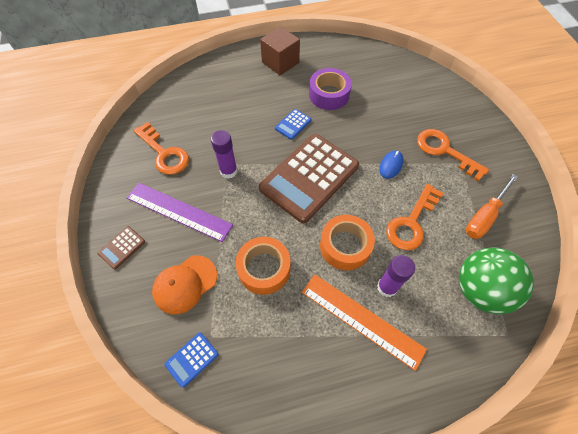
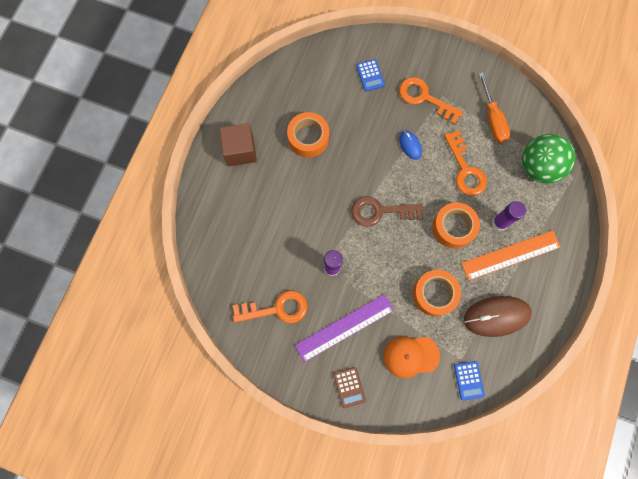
camera: 55 degrees left, 15 degrees up
(185, 284) = (411, 356): orange cap -> orange cap turned 90 degrees clockwise
(283, 346) = (496, 316): none -> brown mouse
(293, 124) = (319, 188): blue calculator -> blue calculator (370, 75)
(309, 177) = (380, 211): brown calculator -> brown key
(329, 94) = (308, 138): purple tape -> orange tape
(444, 151) = (424, 98): orange key -> orange key turned 45 degrees clockwise

